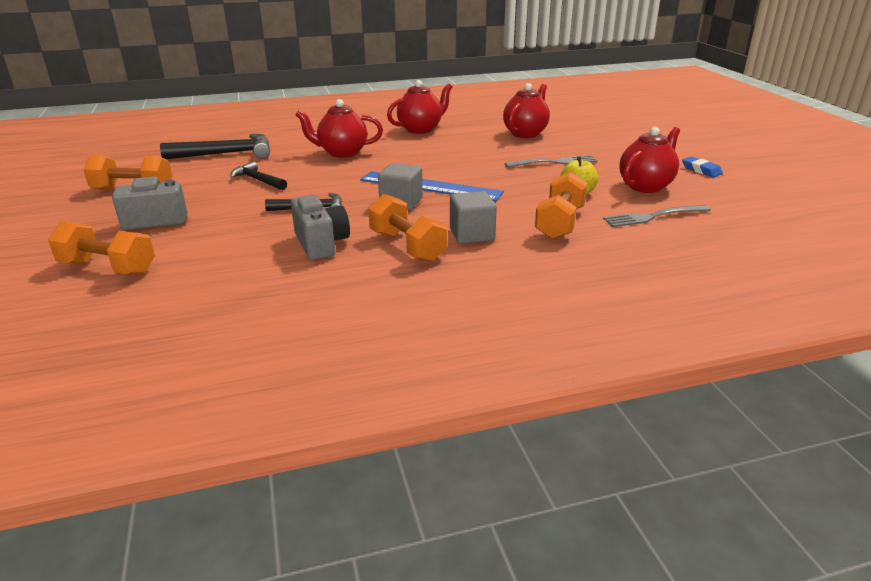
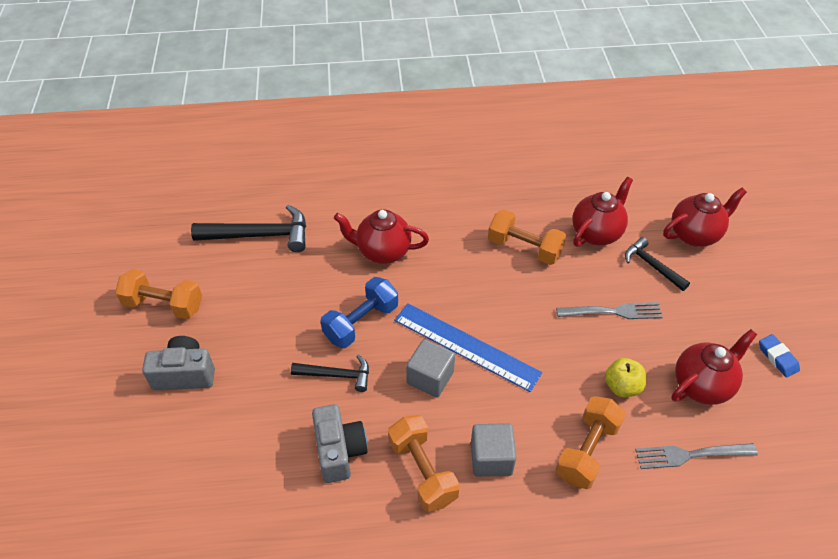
camera: 10 degrees right, 20 degrees up
(108, 268) = (140, 461): orange dumbbell -> orange dumbbell (524, 248)
(258, 180) = (288, 303): black hammer -> black hammer (652, 266)
(329, 183) = (361, 322): none -> blue dumbbell
(420, 129) = (478, 205): red teapot -> red teapot (694, 234)

